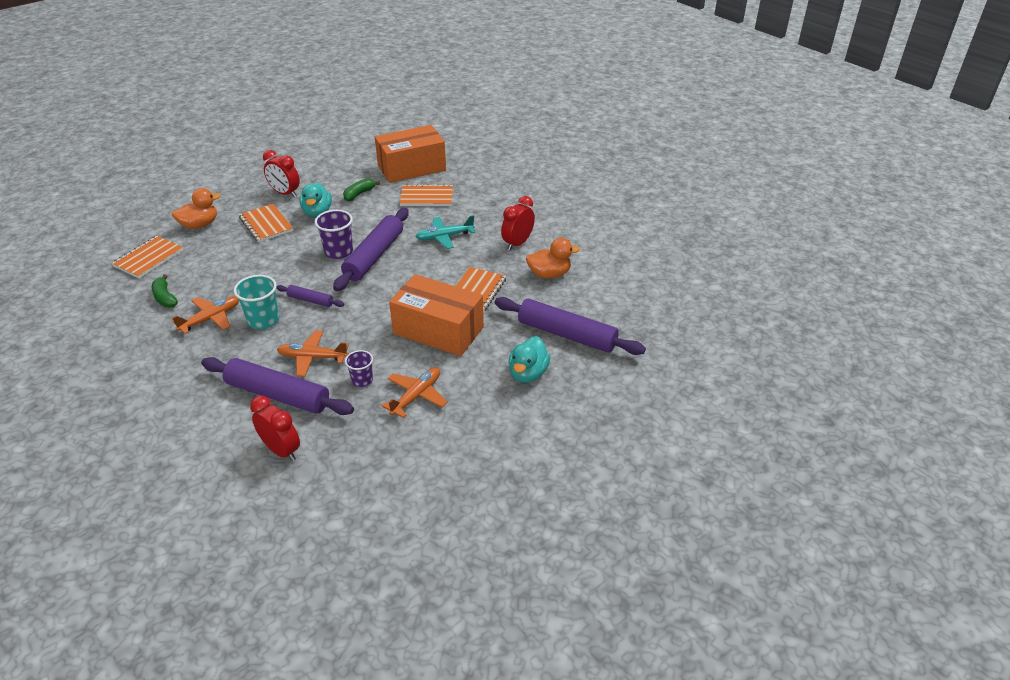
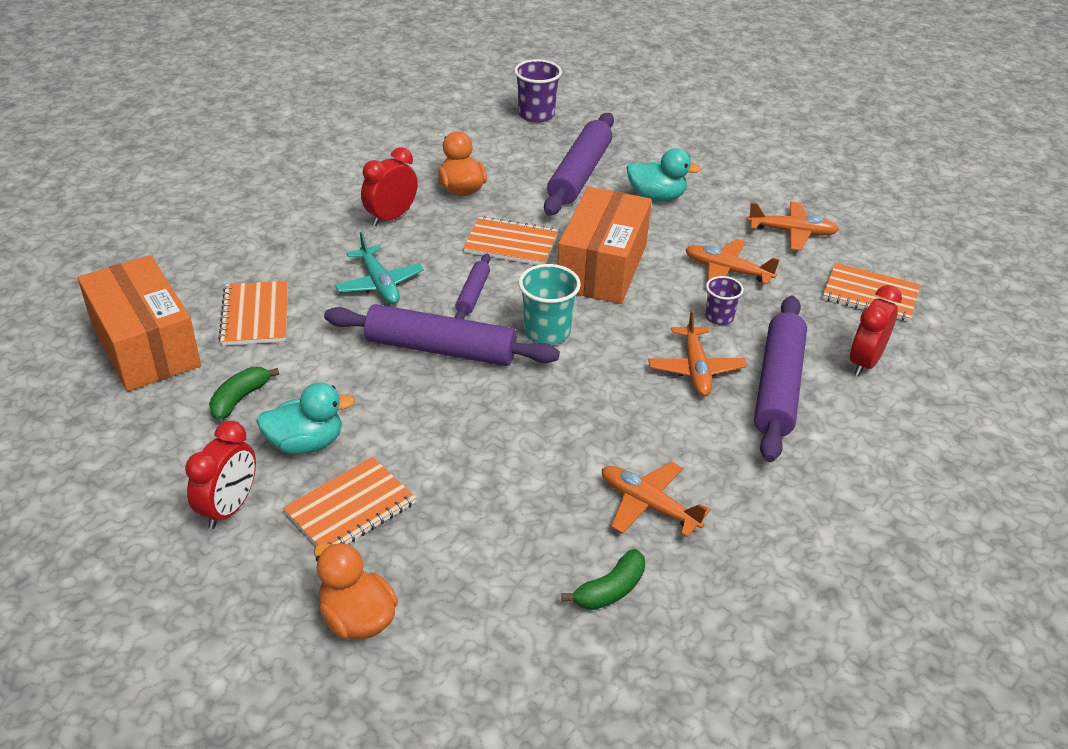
camera: 100 degrees left, 0 degrees up
(148, 258) = (491, 667): orange notebook -> orange notebook (870, 294)
(263, 320) = (632, 439): turquoise cup -> turquoise cup (547, 332)
(310, 300) = (570, 397): purple rolling pin -> purple rolling pin (473, 294)
(338, 252) = (433, 391): purple cup -> purple cup (536, 115)
(359, 194) = (240, 399): green banana -> green banana turned 90 degrees clockwise
(460, 450) = (792, 232): none -> orange plane
(517, 243) = (391, 217): red clock -> red clock turned 105 degrees clockwise

